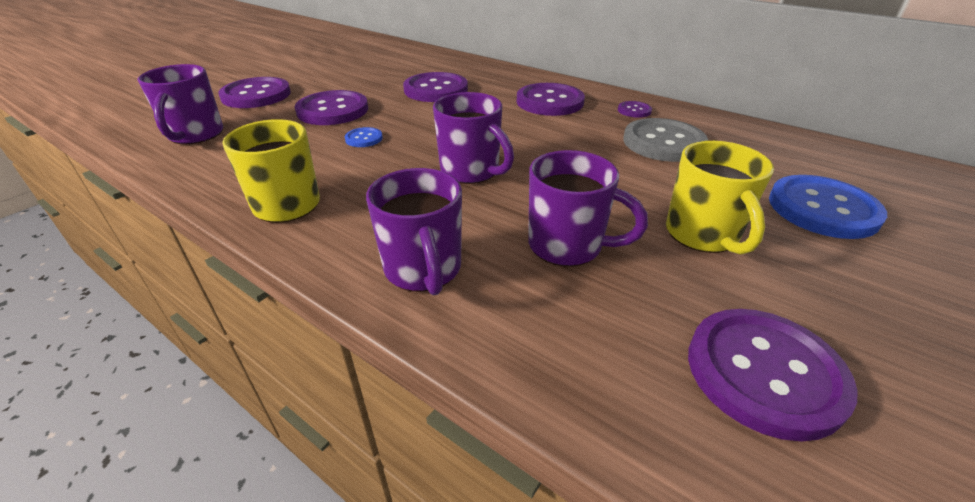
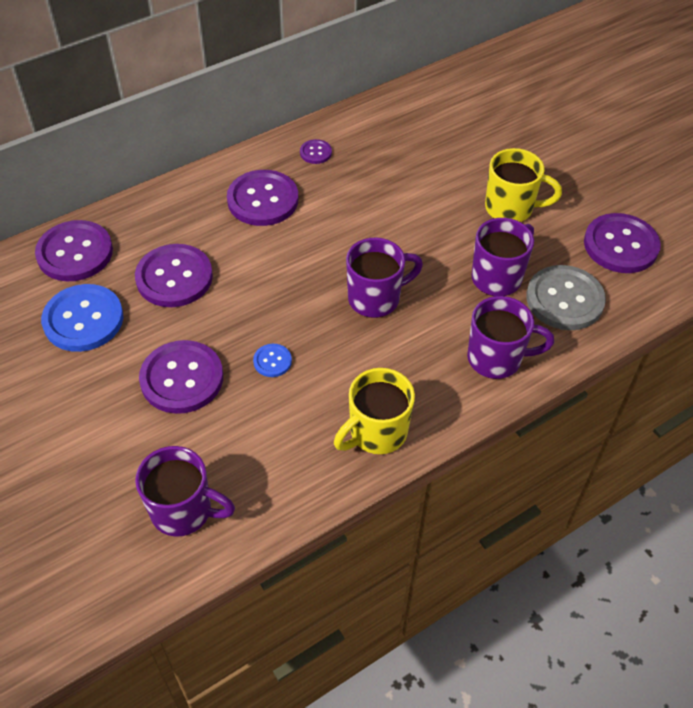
camera: 70 degrees left, 15 degrees up
(256, 95) = (83, 452): purple button -> purple button (75, 253)
(663, 142) = (384, 165): grey button -> grey button (564, 299)
(822, 209) = (505, 139): blue button -> blue button (83, 319)

